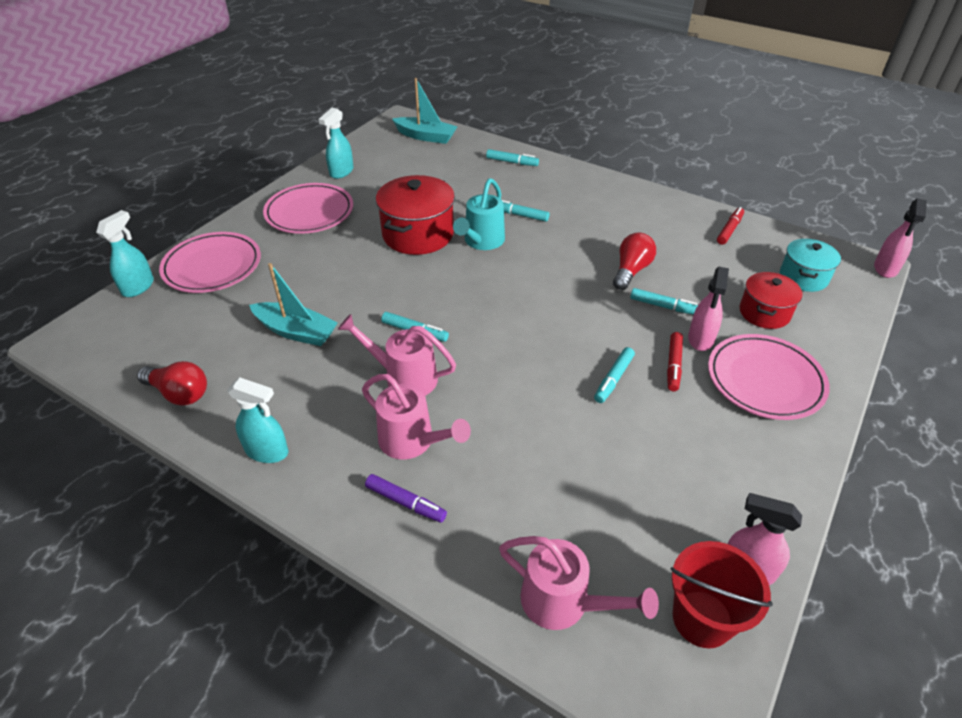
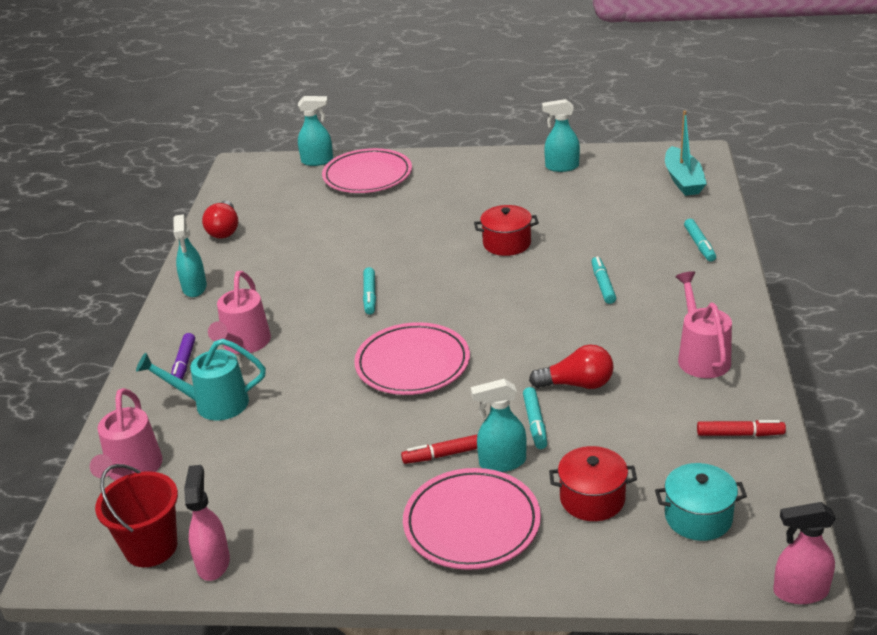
camera: 65 degrees right, 10 degrees down
(296, 331) = (323, 244): turquoise boat -> none
(309, 212) = (481, 181): pink plate -> pink plate (412, 364)
(403, 377) = (310, 312): pink watering can -> pink watering can (701, 356)
(418, 234) = (507, 243): red pot -> red pot, size x0.62
(481, 242) = (531, 280): turquoise watering can -> turquoise watering can (213, 404)
(613, 379) = (394, 422): turquoise marker -> none
(700, 339) = (502, 462): pink spray bottle -> turquoise spray bottle

